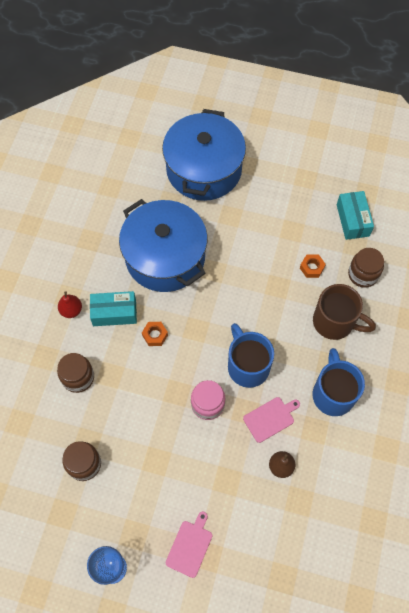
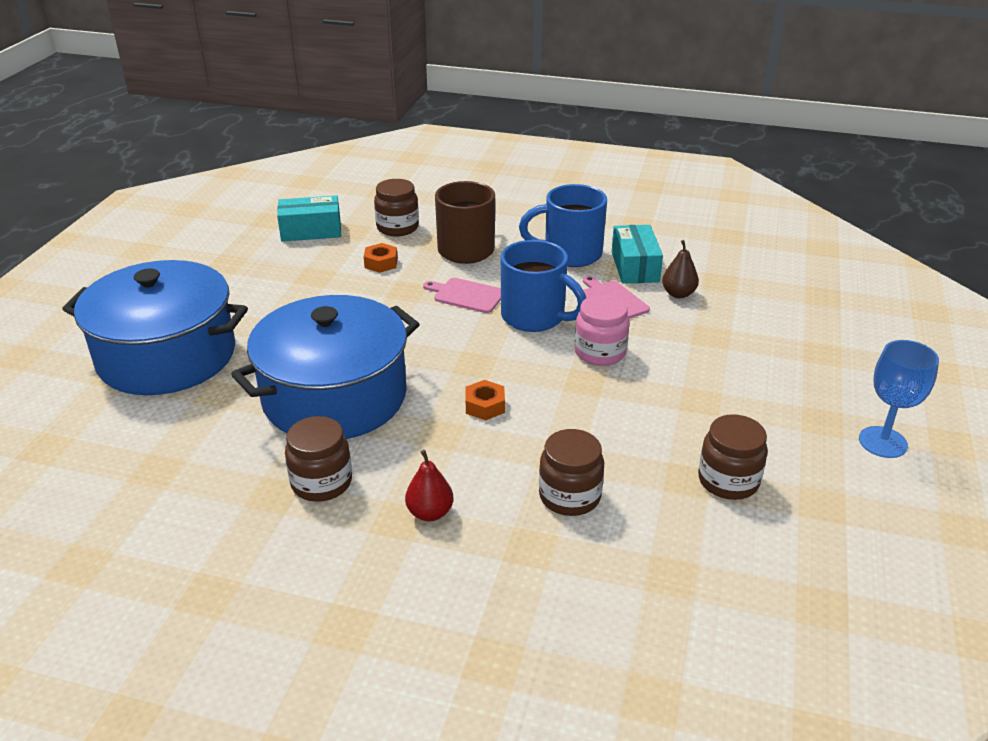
camera: 90 degrees left, 30 degrees down
(96, 259) = (321, 482): none -> brown jar
(114, 313) = (439, 454): turquoise box -> turquoise box (635, 267)
(190, 546) = (816, 368): pink cutting board -> pink cutting board (466, 295)
(247, 366) = (535, 317): blue mug -> blue mug turned 120 degrees counterclockwise

